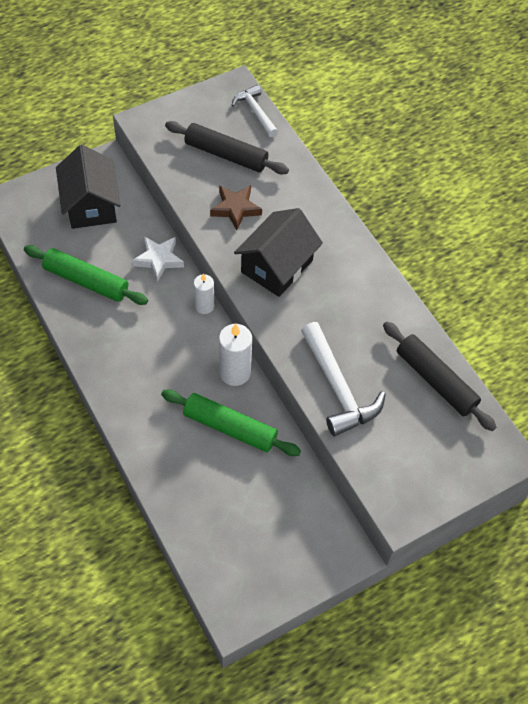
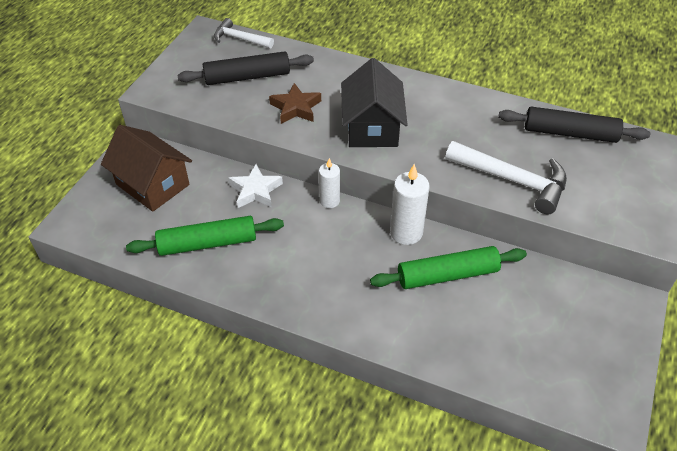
camera: 35 degrees left, 10 degrees down
(91, 205) = (152, 184): black house -> brown house

